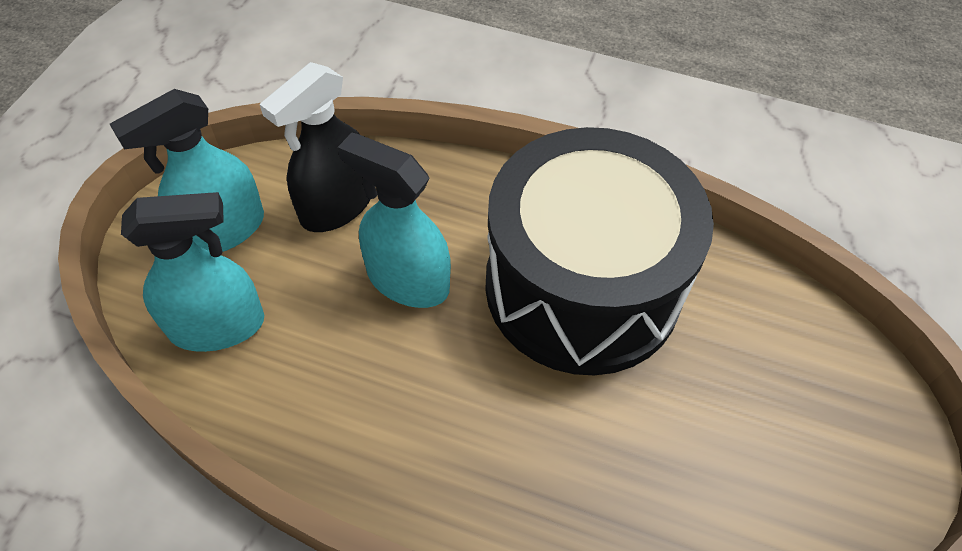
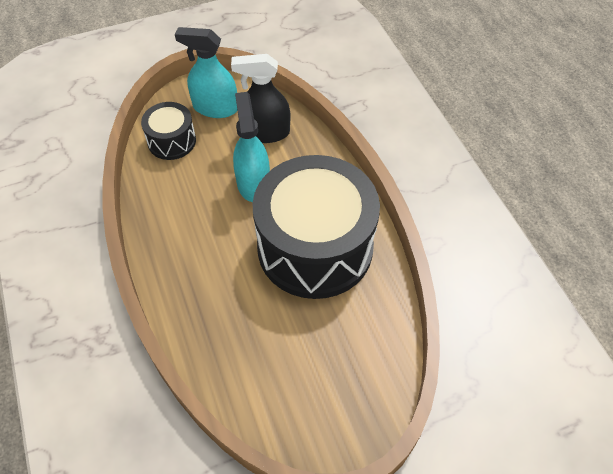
camera: 50 degrees right, 0 degrees up
(217, 325) = (172, 141): turquoise spray bottle -> black drum

